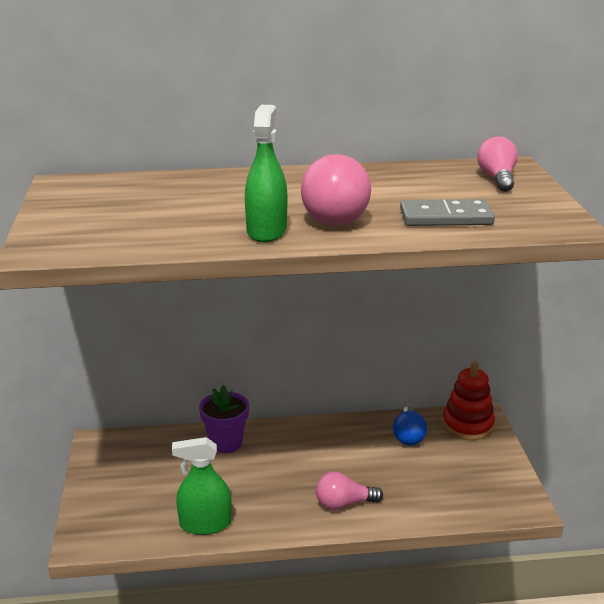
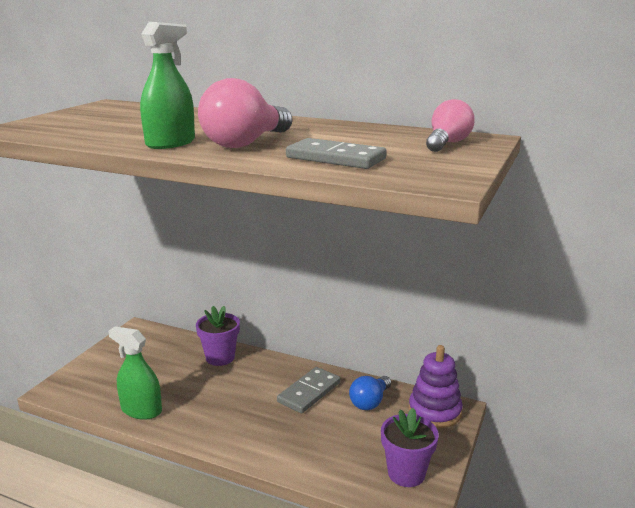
camera: 30 degrees right, 5 degrees down
(344, 504) = (257, 436): pink light bulb -> none
(348, 446) = (309, 392): none -> grey domino
(467, 425) = (434, 411): red stacking toy -> purple stacking toy
(494, 486) = (406, 473): none -> purple flower pot

